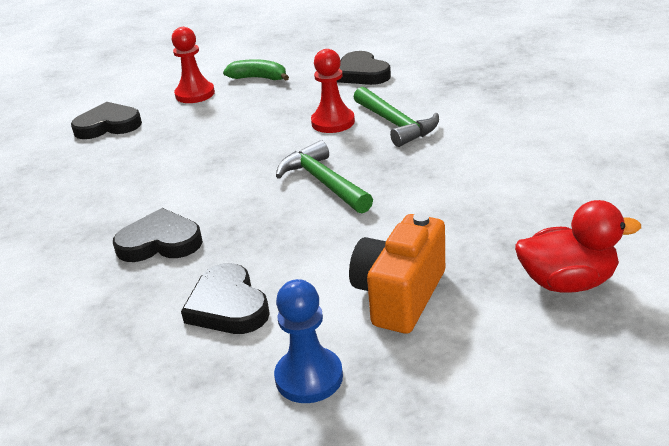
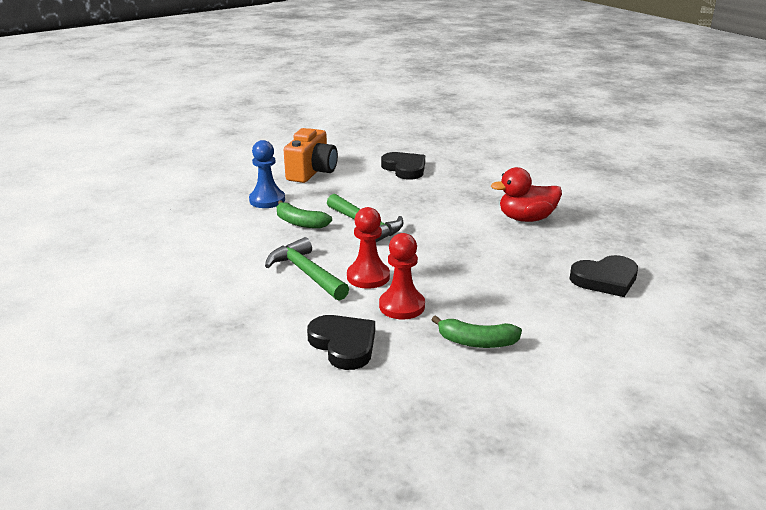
camera: 170 degrees right, 5 degrees down
(160, 242) = (466, 193): black heart -> none
(195, 94) = (543, 318): red pawn -> red pawn (402, 306)
(309, 377) = (355, 150): blue pawn -> blue pawn (267, 200)
(409, 185) = (300, 223): none -> green banana
(567, 282) = (221, 177): red duck -> red duck (526, 219)

